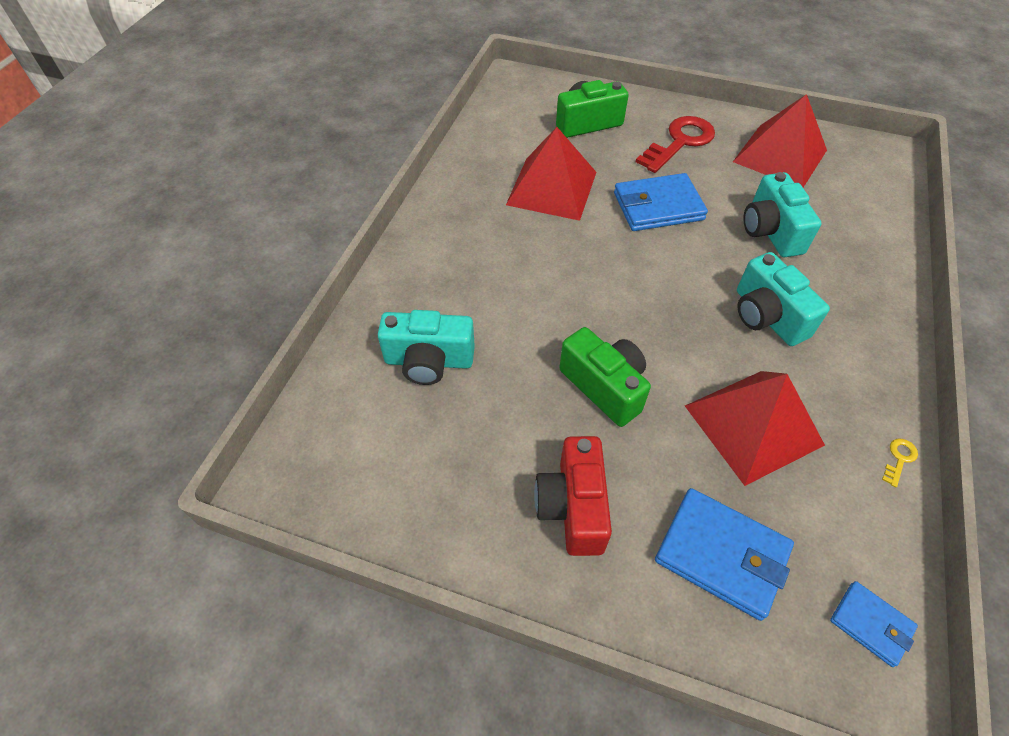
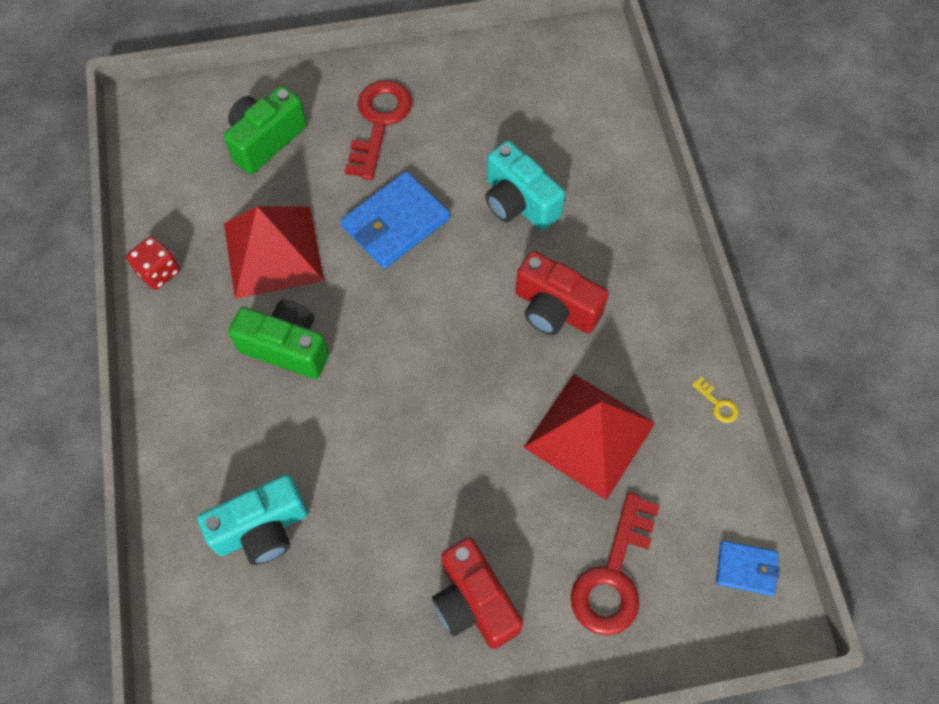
camera: 30 degrees left, 10 degrees up
(462, 168) = (158, 272): none -> red dice
(604, 386) = (443, 466): green camera -> green camera (287, 347)
(721, 554) = (613, 575): blue wallet -> red key
(766, 316) = (555, 309): turquoise camera -> red camera
(780, 155) = (489, 95): red pyramid -> none
(899, 459) = (718, 404): yellow key -> yellow key turned 135 degrees clockwise

